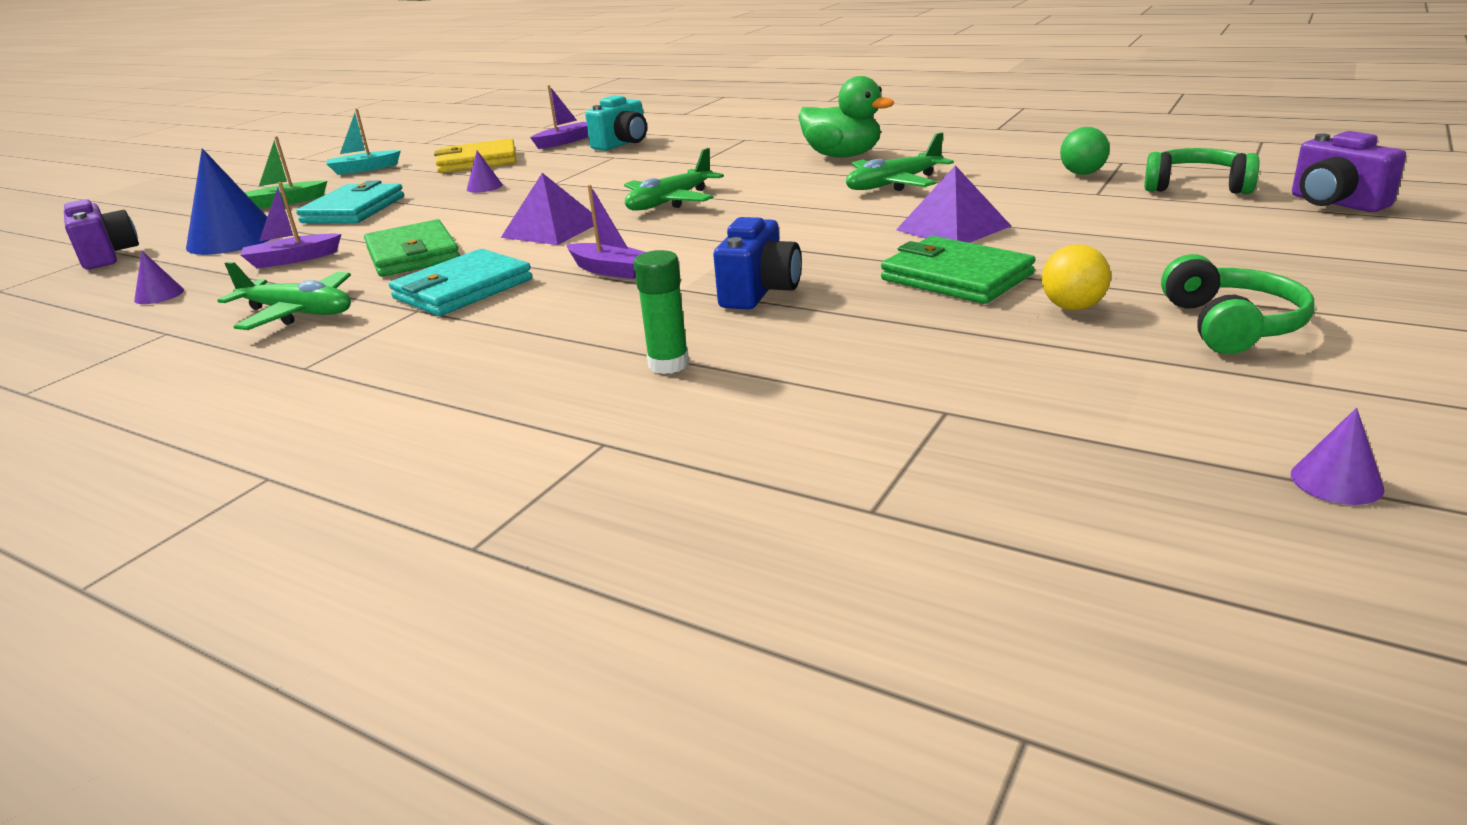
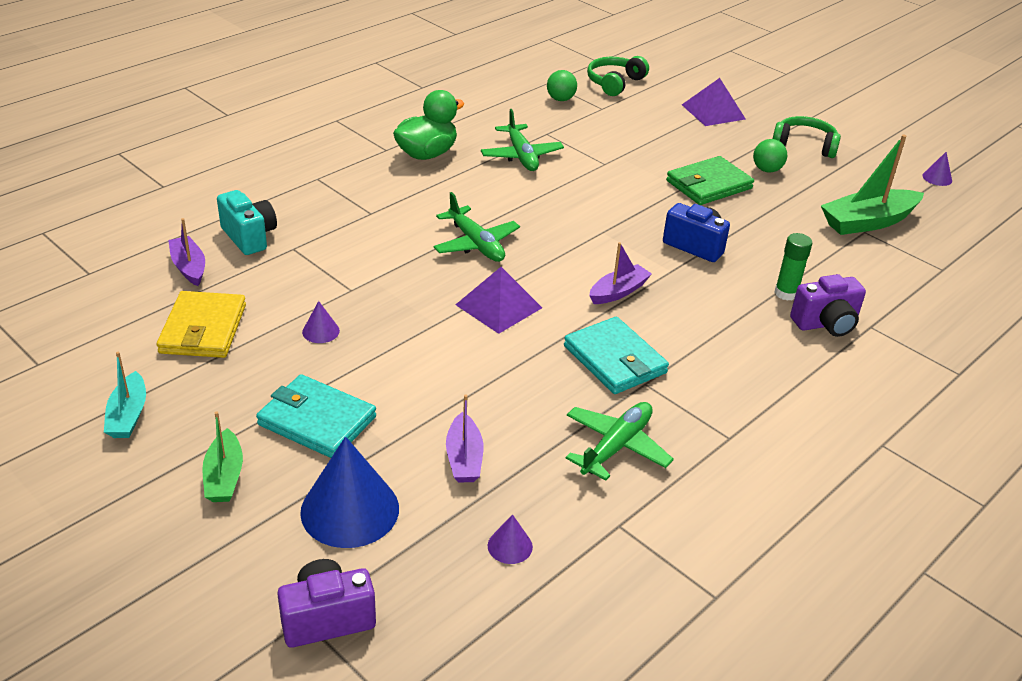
camera: 80 degrees left, 10 degrees up
(413, 254) = (508, 382): green wallet -> none
(953, 228) = (628, 163): purple pyramid -> purple pyramid (713, 112)
(988, 411) = (868, 222): none -> green boat
(1072, 307) = (767, 170): yellow ball -> green ball
(1335, 203) = (670, 67): purple camera -> purple camera (826, 324)

